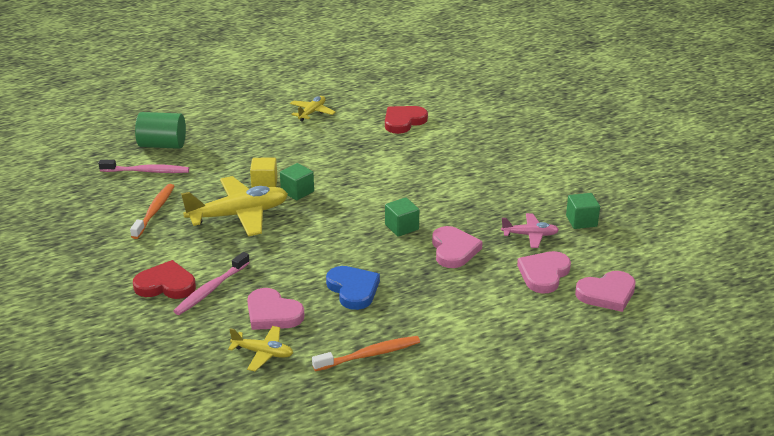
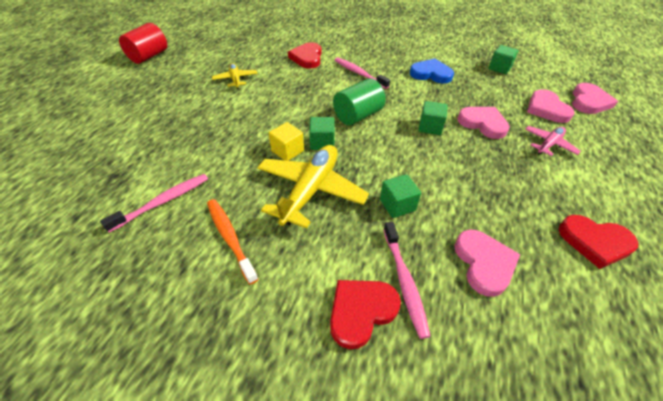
camera: 45 degrees left, 15 degrees up
(162, 145) = (143, 168): green cylinder -> green cylinder (358, 115)
(263, 353) = (546, 311): yellow plane -> none
(272, 313) = (484, 263): pink heart -> pink heart turned 90 degrees counterclockwise
(276, 61) = (149, 56): none -> red cylinder
(278, 255) = (397, 205): none -> green cube
(353, 289) = (489, 195): blue heart -> blue heart (431, 74)
(369, 355) = (595, 242): orange toothbrush -> red heart
(425, 157) = (359, 73): none -> pink toothbrush
(530, 235) = (496, 90): pink plane -> pink plane (548, 144)

